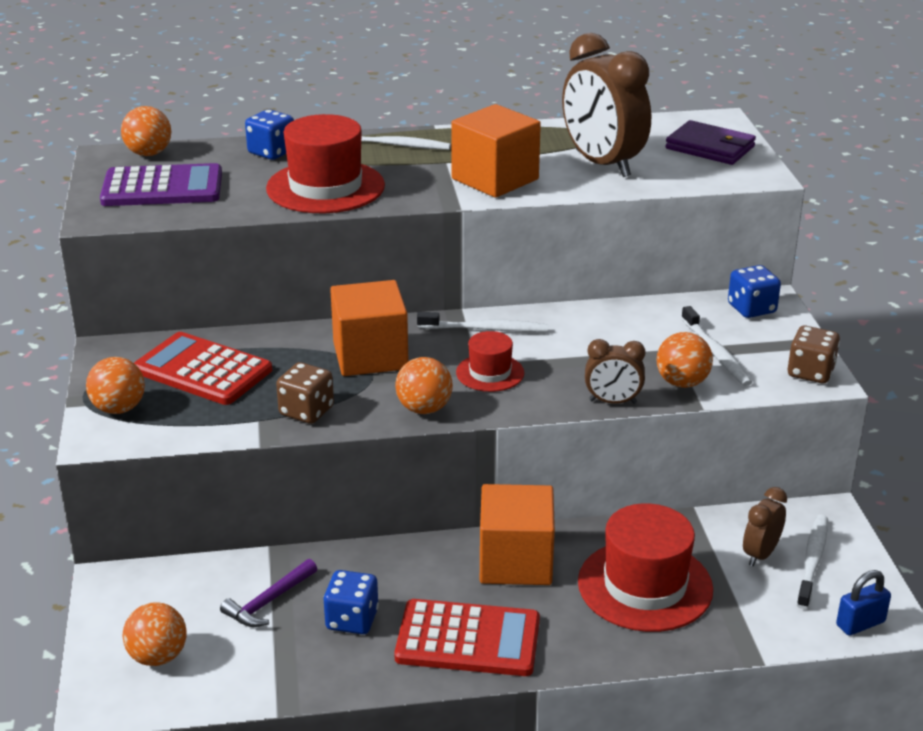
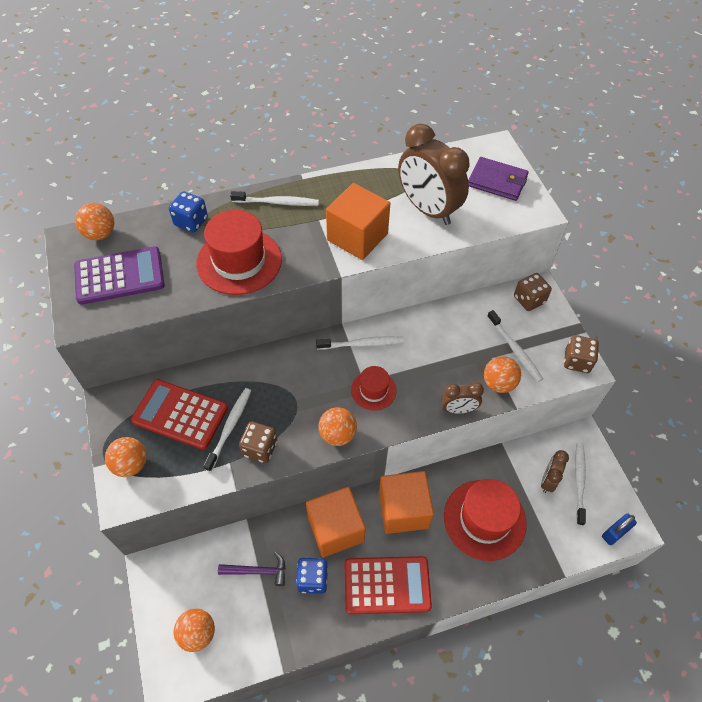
camera: 10 degrees left, 25 degrees up
(269, 388) = (230, 427): none -> white toothbrush
(269, 601) = (257, 571): purple hammer -> purple hammer turned 120 degrees counterclockwise
(370, 356) = (291, 383): orange cube -> orange cube (335, 529)
(751, 308) = (529, 300): blue dice -> brown dice

